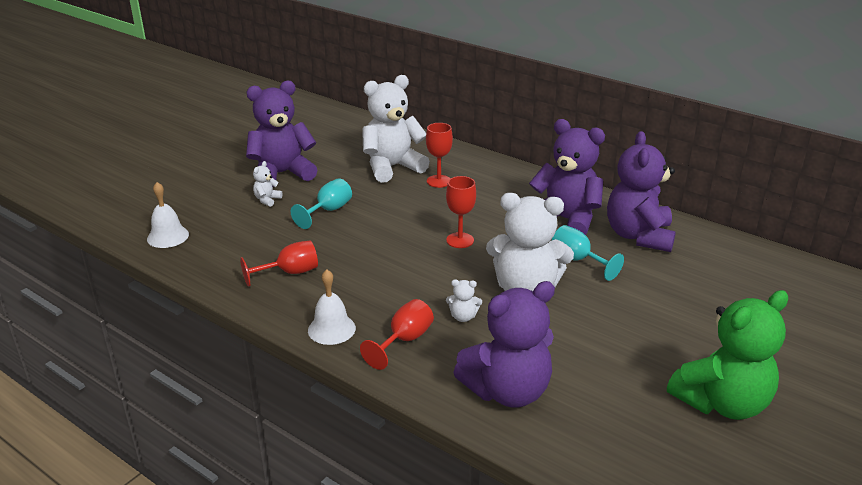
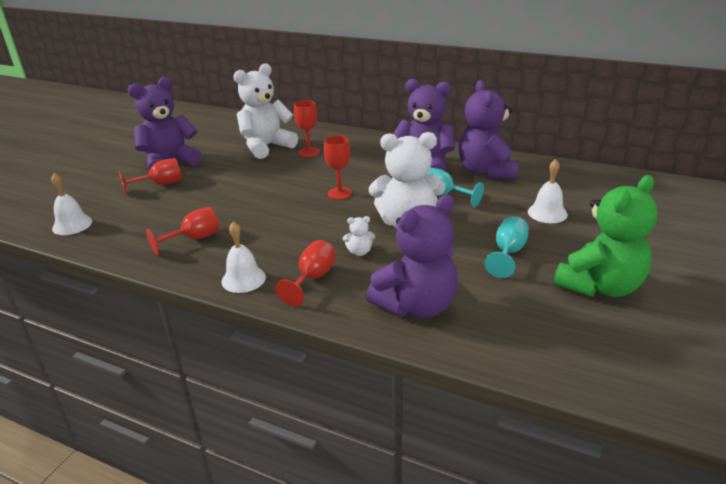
camera: 10 degrees left, 0 degrees up
(267, 200) = (160, 184): white teddy bear -> red goblet
(328, 211) = (218, 186): turquoise goblet -> turquoise goblet (508, 253)
(693, 301) = (547, 213): none -> white bell

